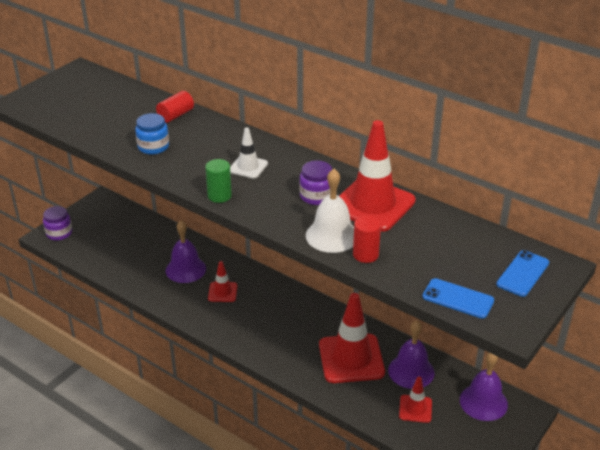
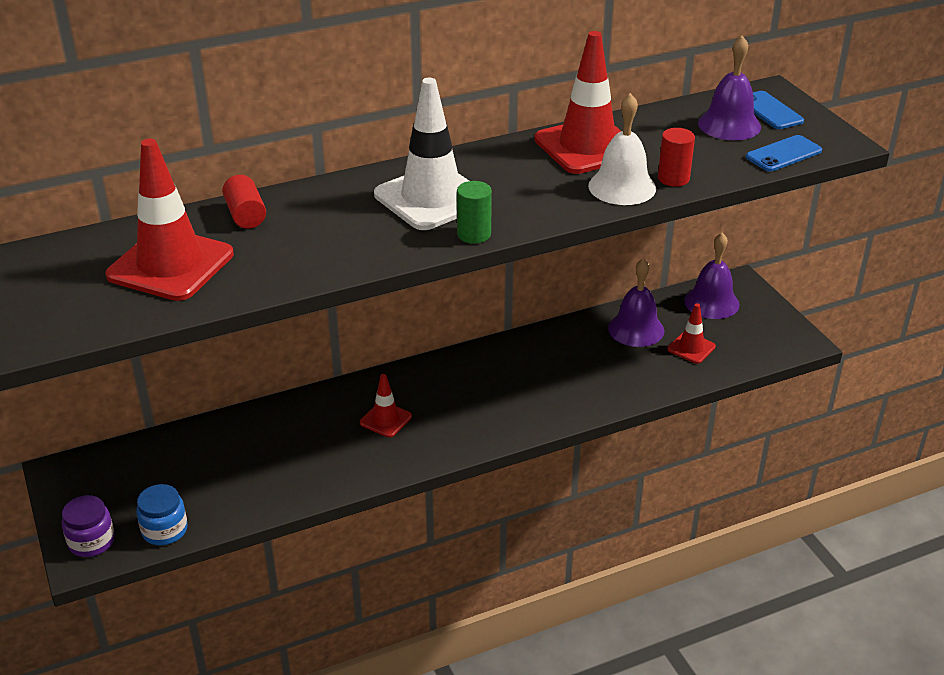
camera: 60 degrees left, 0 degrees up
(153, 147) = (305, 252): blue jar -> blue jar (164, 530)
(185, 269) = (309, 437): purple bell -> purple bell (729, 125)
(248, 167) = (431, 198): white traffic cone -> white traffic cone, size x2.00
(316, 196) = (538, 173): purple jar -> none
(351, 358) = (586, 362): red traffic cone -> red traffic cone (170, 265)

